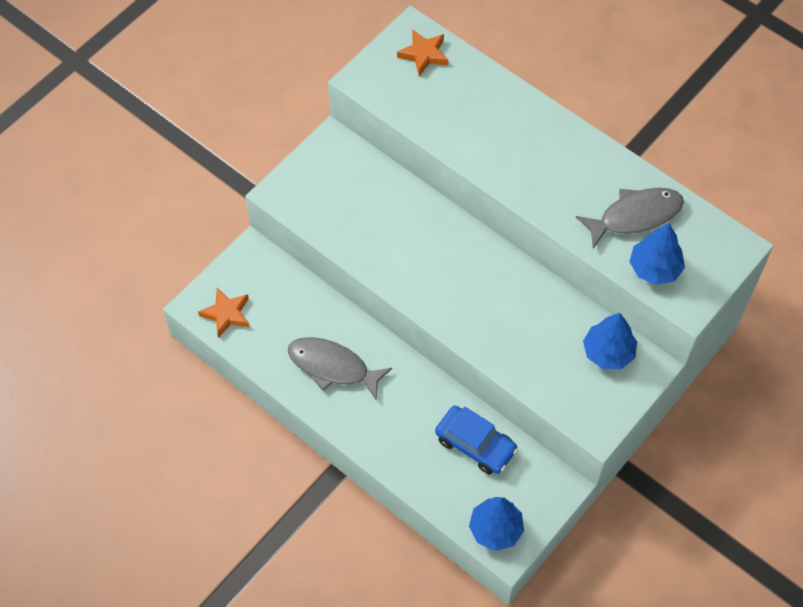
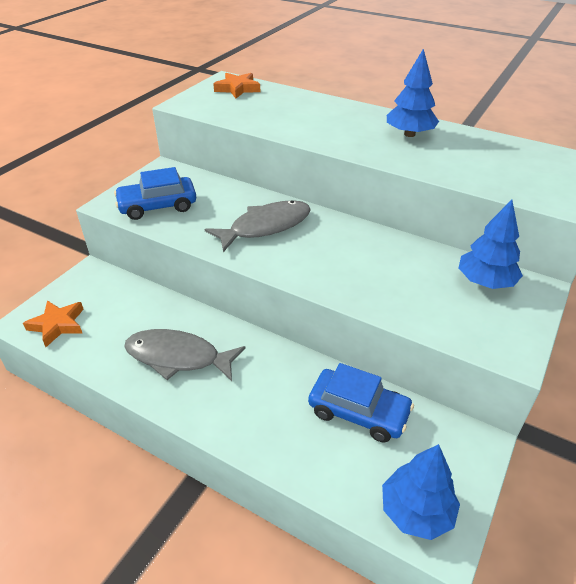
camera: 10 degrees left, 20 degrees down
(325, 203) = (158, 206): none -> blue car
(635, 216) = (472, 153): grey fish -> grey fish (265, 227)
(654, 268) = (514, 182): blue tree -> blue tree (409, 134)

